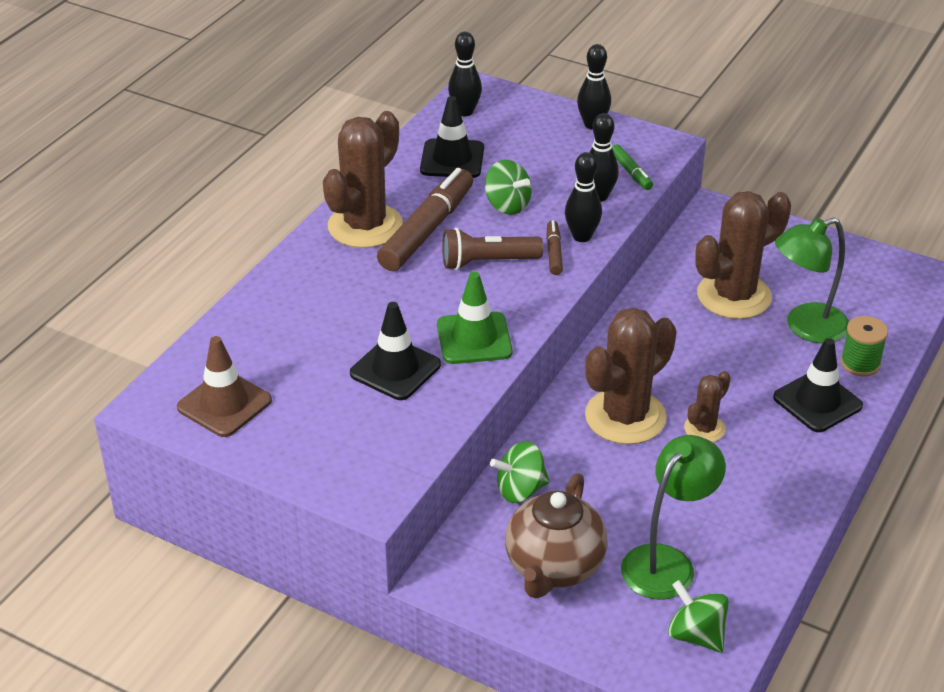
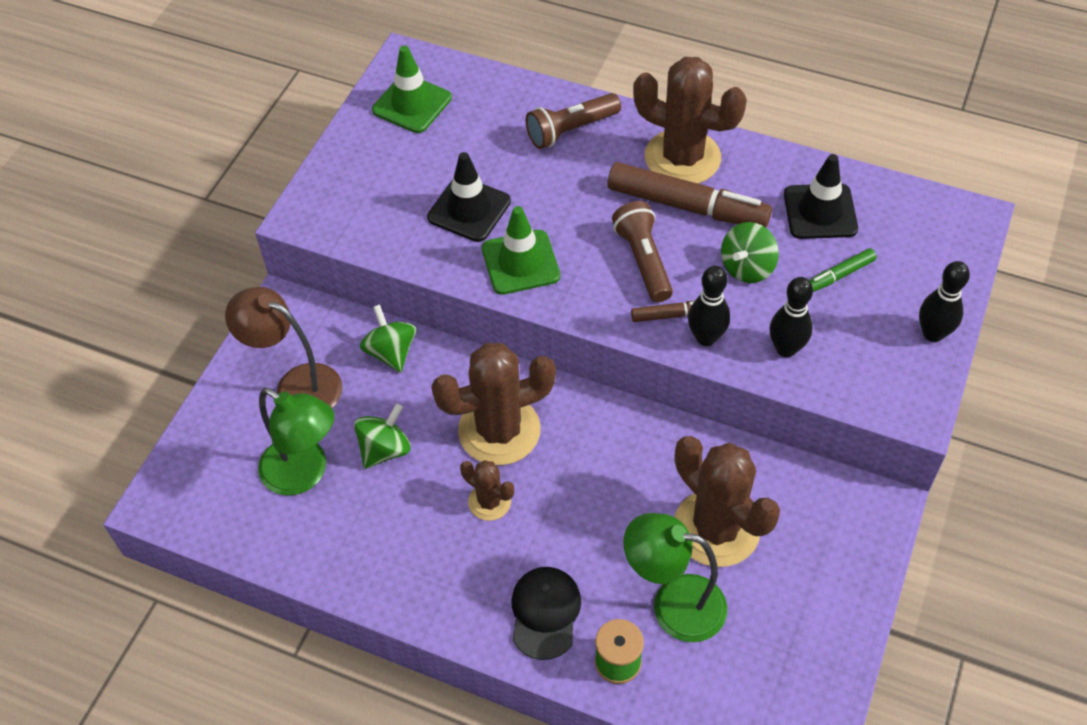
camera: 85 degrees right, 15 degrees up
(224, 404) = (412, 104): brown traffic cone -> green traffic cone
(305, 292) = (571, 130): none -> brown flashlight
(465, 112) = (918, 212): black bowling pin -> none
(553, 567) = (296, 385): brown teapot -> brown lamp
(625, 417) = (499, 430): brown cactus -> brown cactus turned 60 degrees counterclockwise
(631, 172) = (843, 377): green marker -> green marker (839, 275)
(696, 635) = (217, 499): green spinning top -> green spinning top (385, 449)
(805, 327) = (673, 604): green lamp -> green lamp turned 45 degrees counterclockwise
(817, 402) = (545, 613): black traffic cone -> black cap

